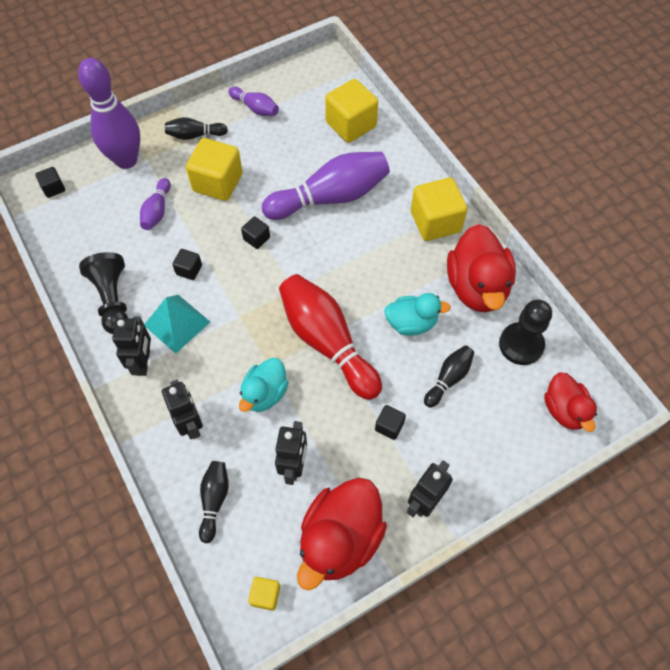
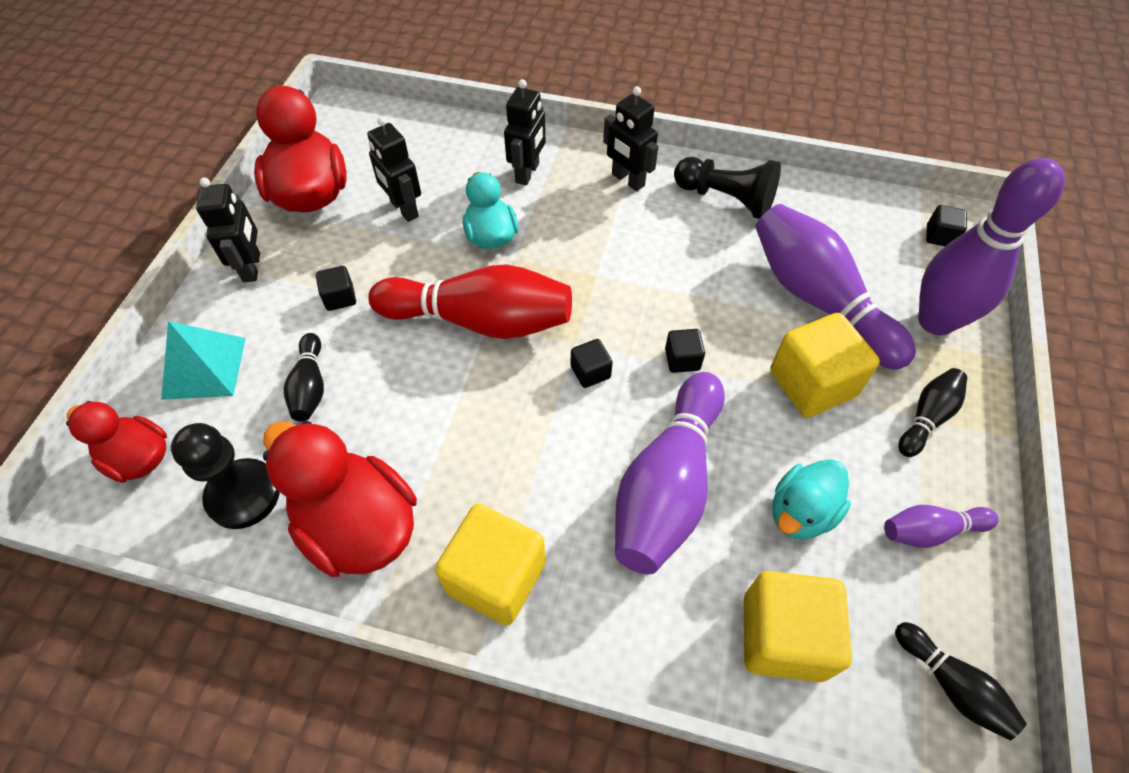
camera: 135 degrees right, 5 degrees down
(157, 211) = (818, 299): purple bowling pin -> purple bowling pin, size x2.03
(177, 323) = (644, 225): turquoise pyramid -> turquoise pyramid (204, 367)
(189, 270) = (701, 274): black cube -> black cube (590, 372)
(191, 424) = (527, 173): black robot -> black robot turned 90 degrees counterclockwise
(214, 500) = (445, 147): black bowling pin -> black bowling pin (951, 685)
(265, 595) = (341, 130): yellow cube -> none
(411, 323) = (405, 412): turquoise duck -> turquoise duck (801, 512)

